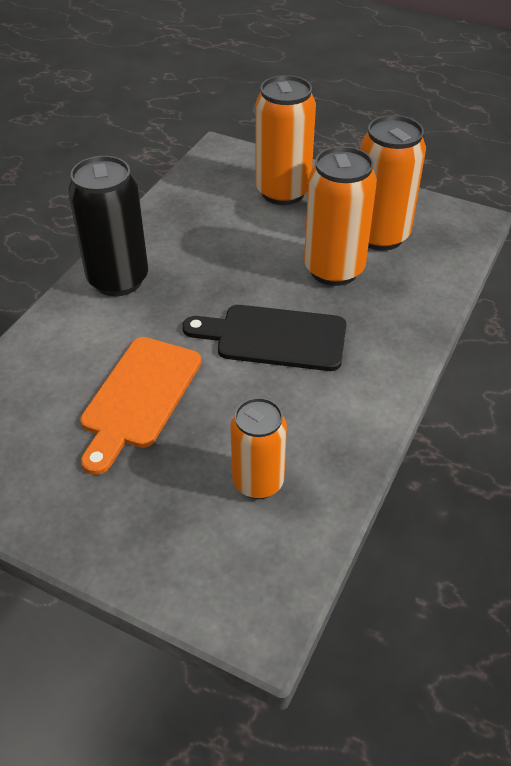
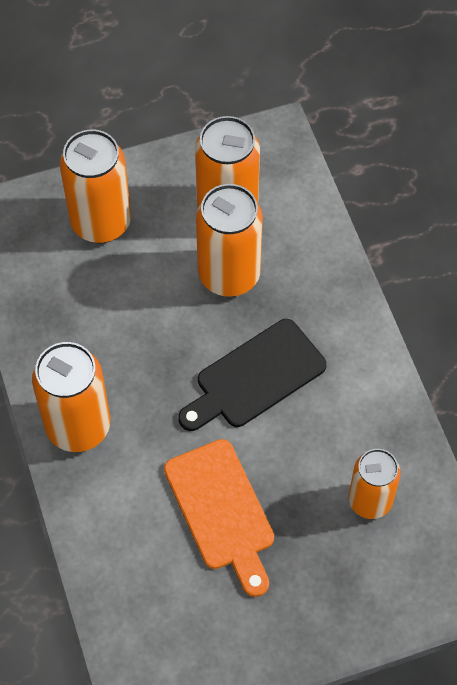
camera: 45 degrees left, 15 degrees up
(118, 280) = (78, 426): black can -> orange can

